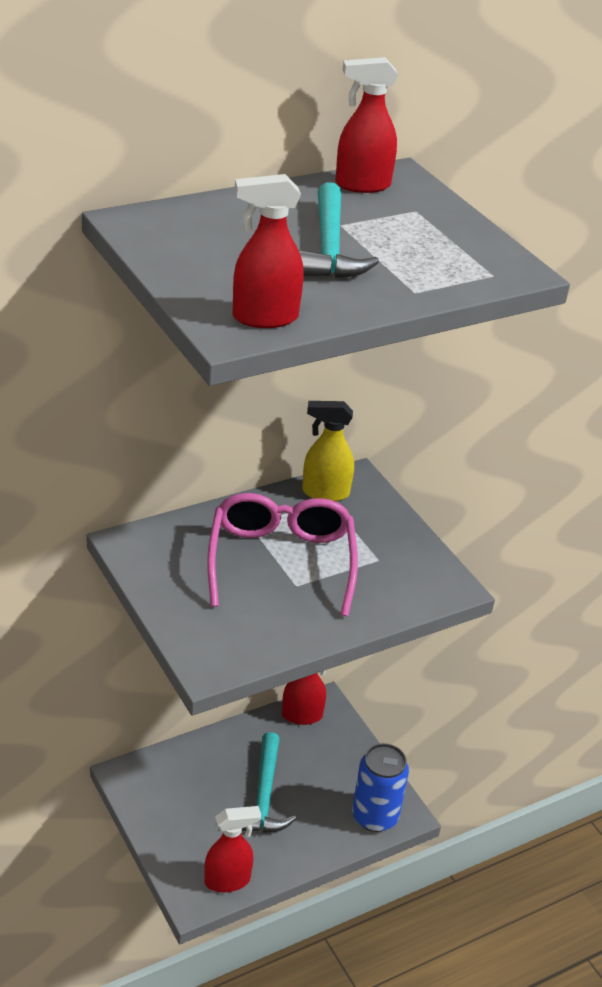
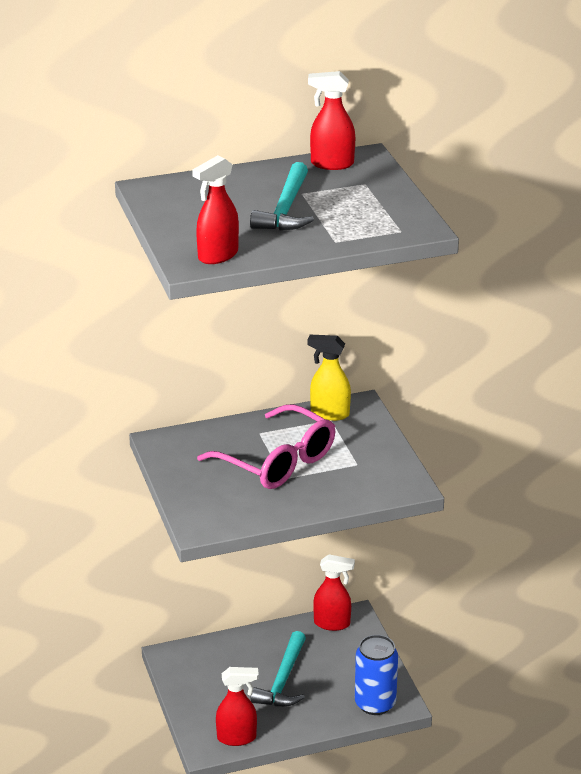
camera: 15 degrees right, 5 degrees down
(264, 318) = (217, 256): red spray bottle -> red spray bottle turned 45 degrees counterclockwise
(281, 562) = (277, 461): pink glasses -> pink glasses turned 120 degrees clockwise

